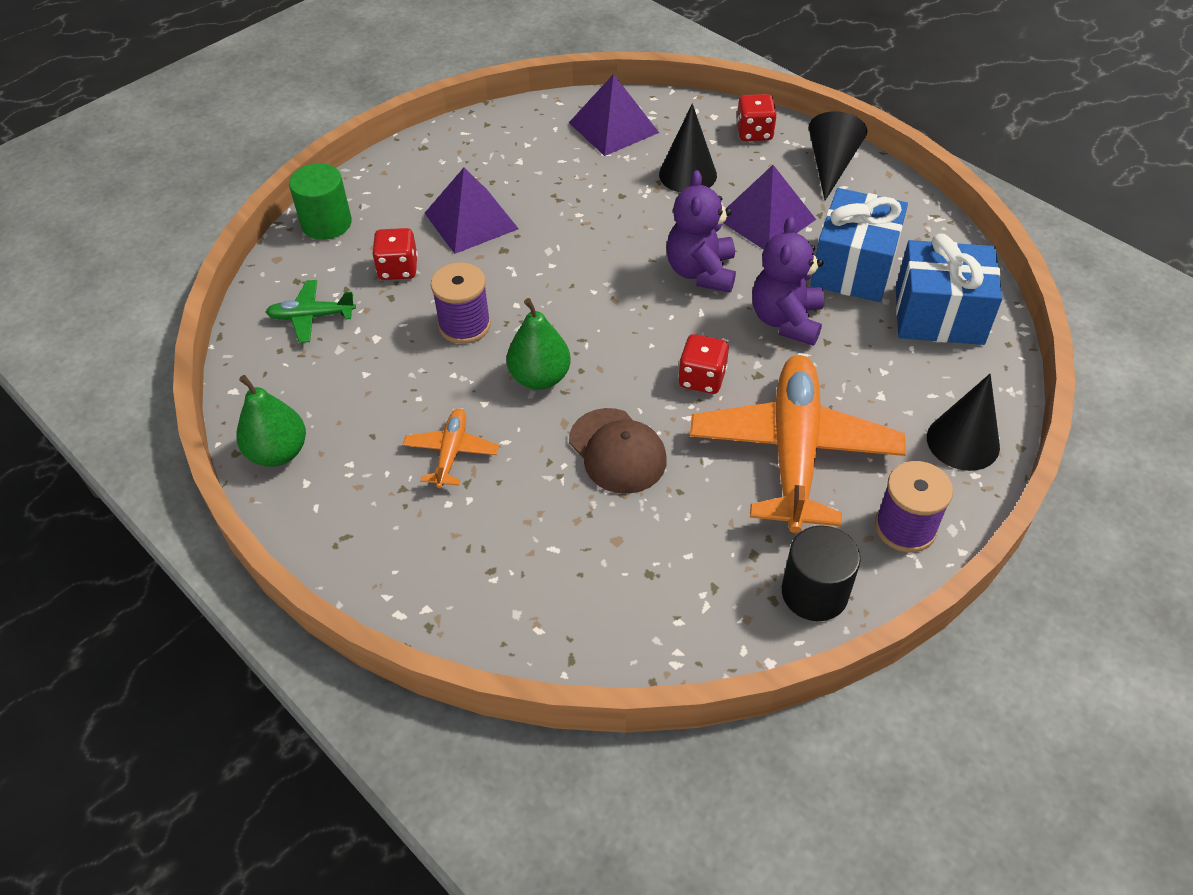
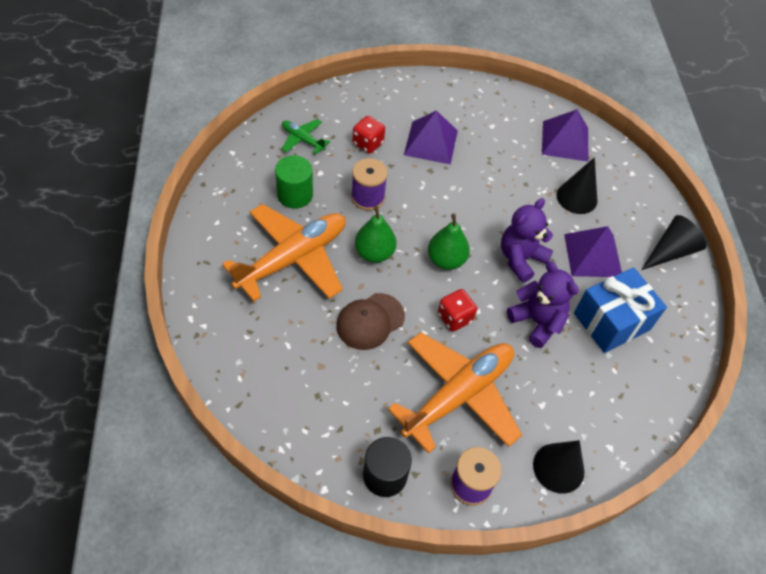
camera: 35 degrees right, 5 degrees up
(278, 452) = (220, 198): green pear -> green pear (446, 260)
(326, 223) = (359, 94): green cylinder -> green cylinder (295, 195)
(451, 453) = (293, 259): orange plane -> orange plane, size x2.19
(617, 451) = (370, 321): brown cap -> brown cap turned 45 degrees clockwise
(754, 133) = (645, 199): red dice -> none
(786, 320) = (537, 321): purple teddy bear -> purple teddy bear turned 90 degrees clockwise
(939, 315) = (631, 387): blue gift -> none

